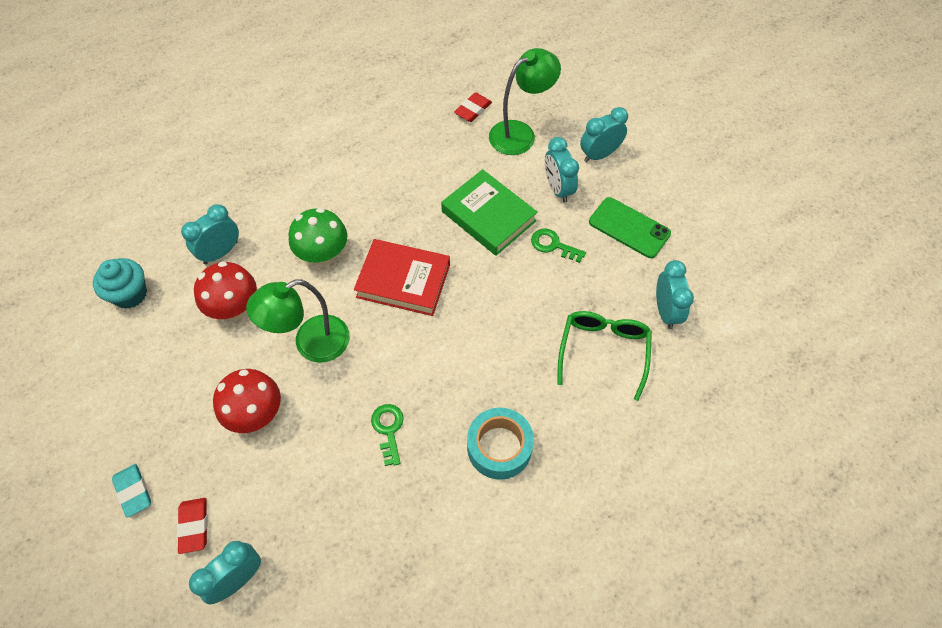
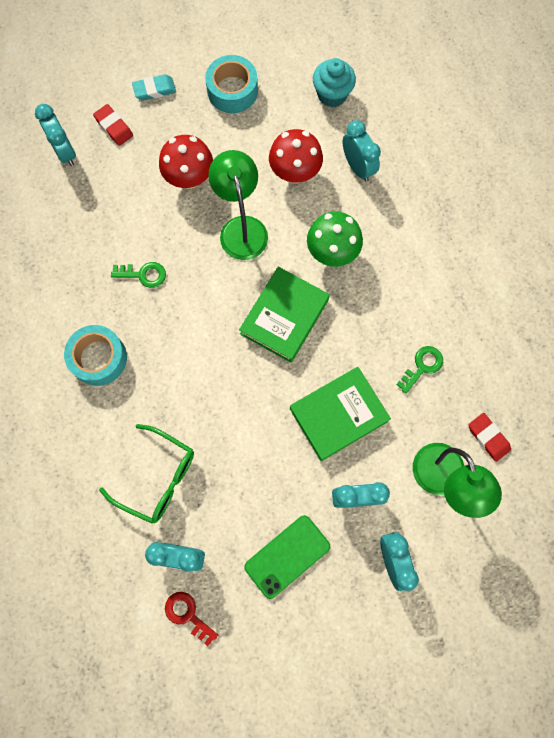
camera: 105 degrees right, 15 degrees up
(130, 398) = (232, 91): none -> turquoise tape
(194, 526) = (114, 127): red eraser -> red eraser turned 45 degrees clockwise
(403, 281) = (284, 317): red book -> green book
(553, 245) = (286, 469): green key -> green key (422, 366)
(713, 291) = (188, 615): none -> red key

